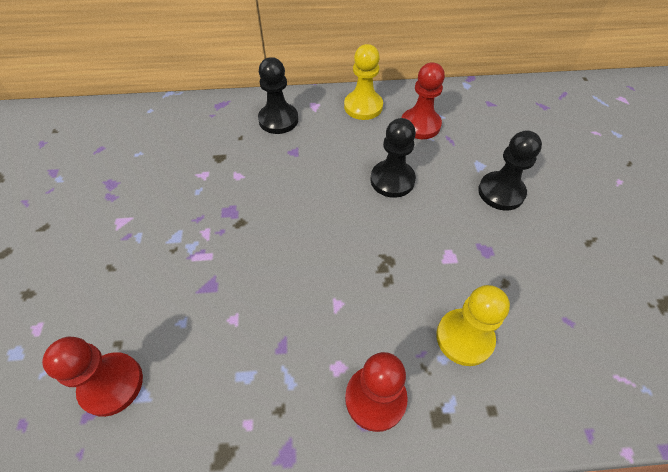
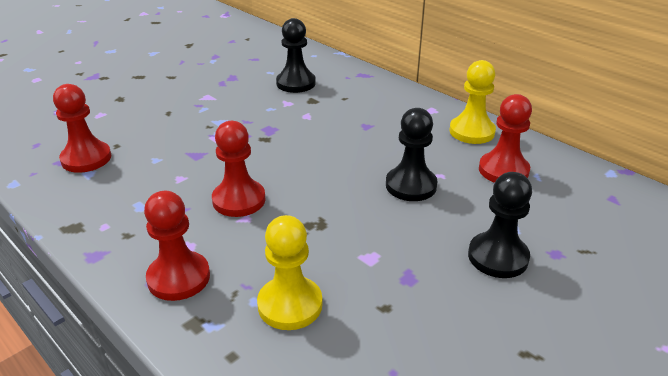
camera: 50 degrees right, 20 degrees down
(278, 120) = (388, 103): black pawn -> black pawn (296, 83)
(310, 294) = (239, 200): none -> red pawn

